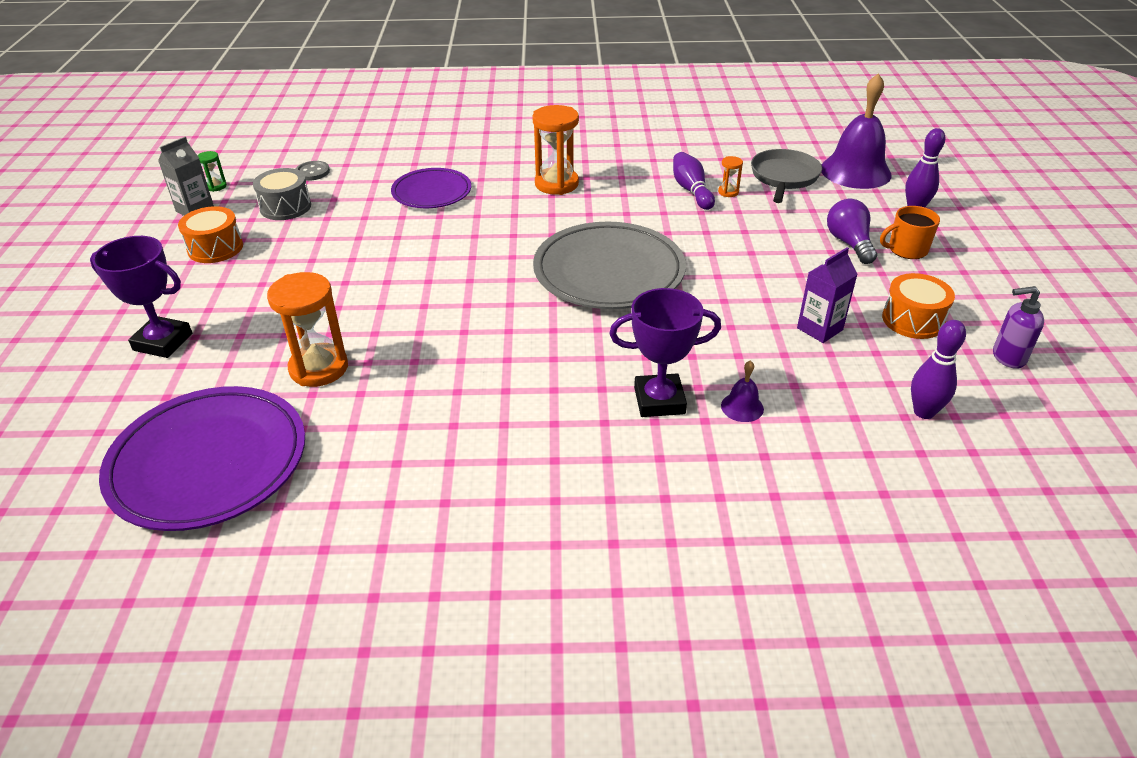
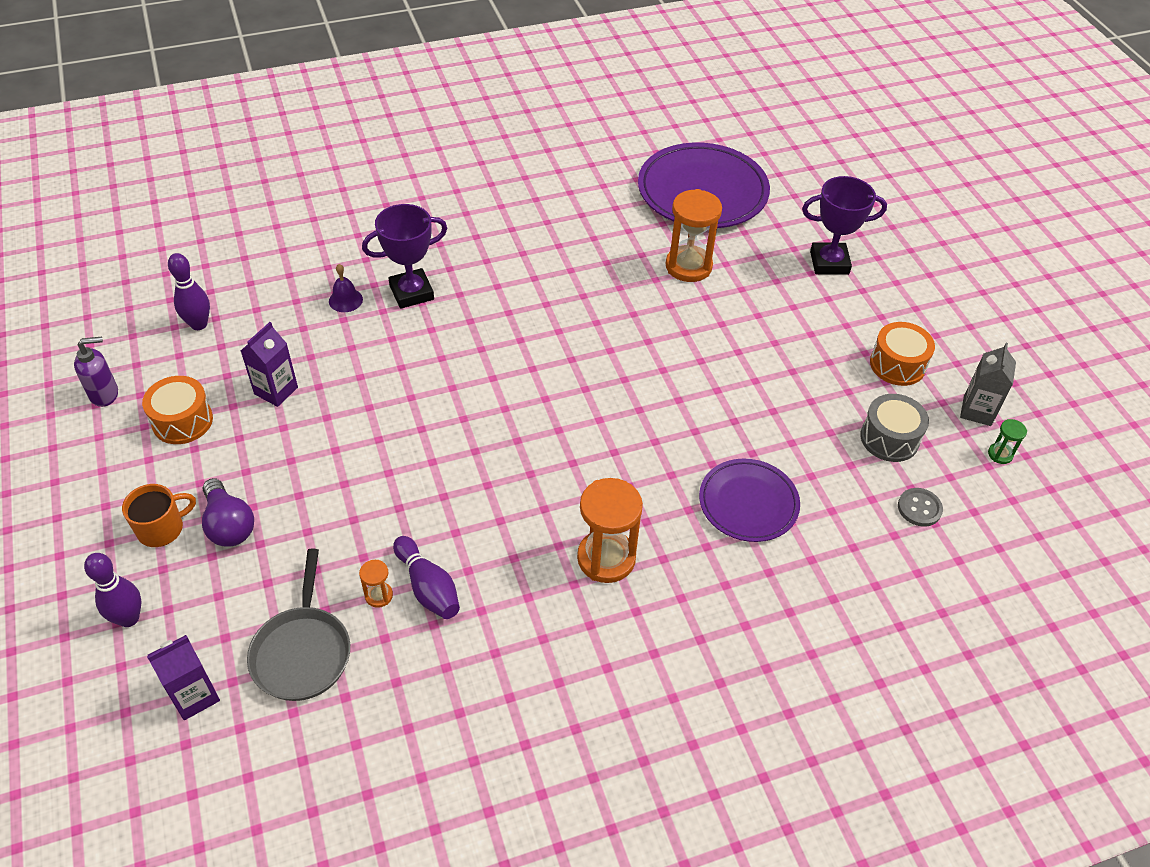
camera: 160 degrees right, 10 degrees up
(609, 272) = (492, 419): grey plate -> none
(855, 171) = (194, 696): purple bell -> purple carton

